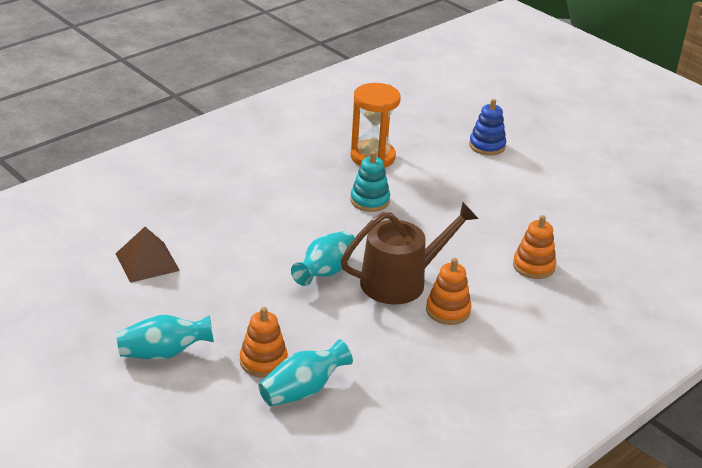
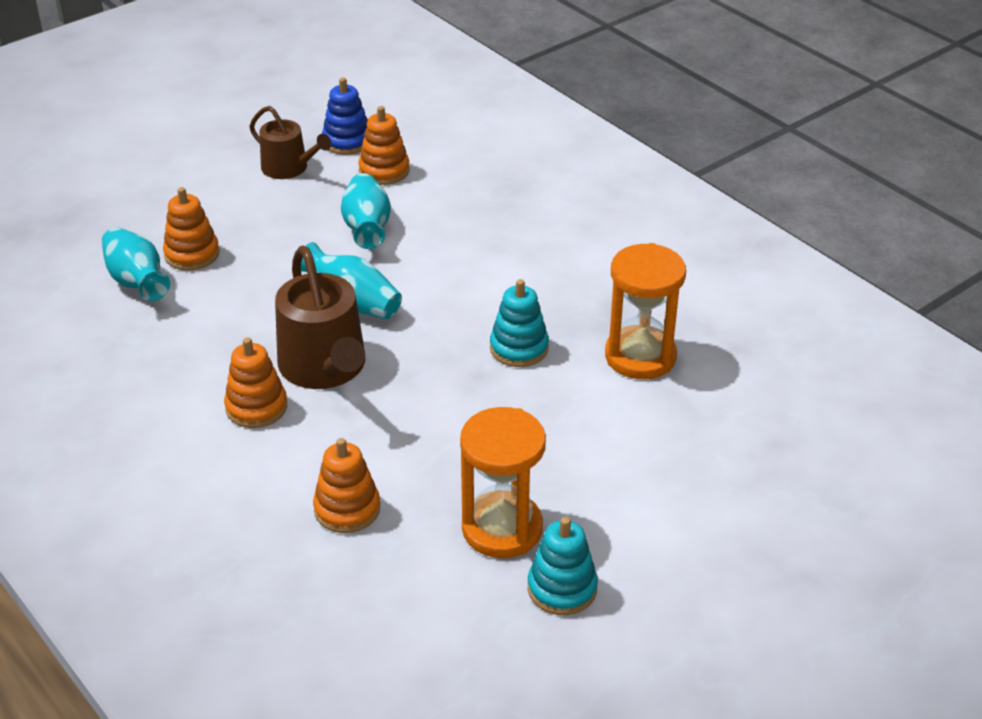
camera: 95 degrees right, 5 degrees up
(135, 314) = (289, 168): none -> brown watering can
(147, 262) = (384, 171): brown pyramid -> orange stacking toy
(163, 353) = (221, 189): turquoise vase -> turquoise vase (367, 228)
(487, 146) = (699, 494): blue stacking toy -> blue stacking toy (347, 141)
(532, 209) = (502, 528): none -> orange hourglass
(570, 191) = (562, 588): none -> turquoise stacking toy

